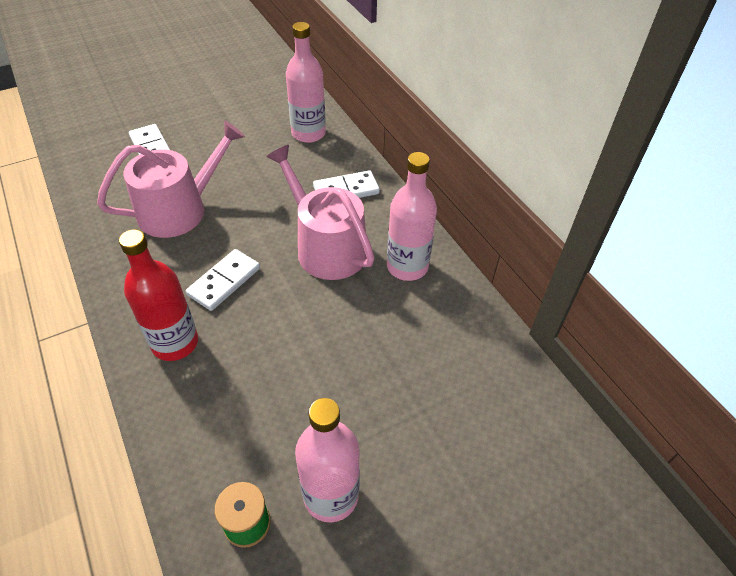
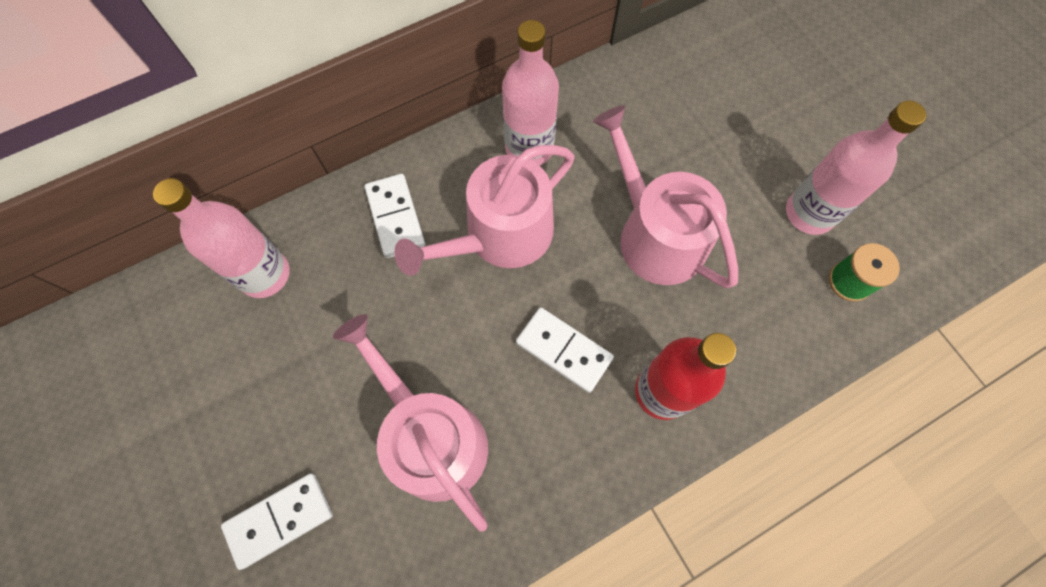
camera: 90 degrees left, 20 degrees up
(318, 351) = (655, 234): none -> pink watering can

